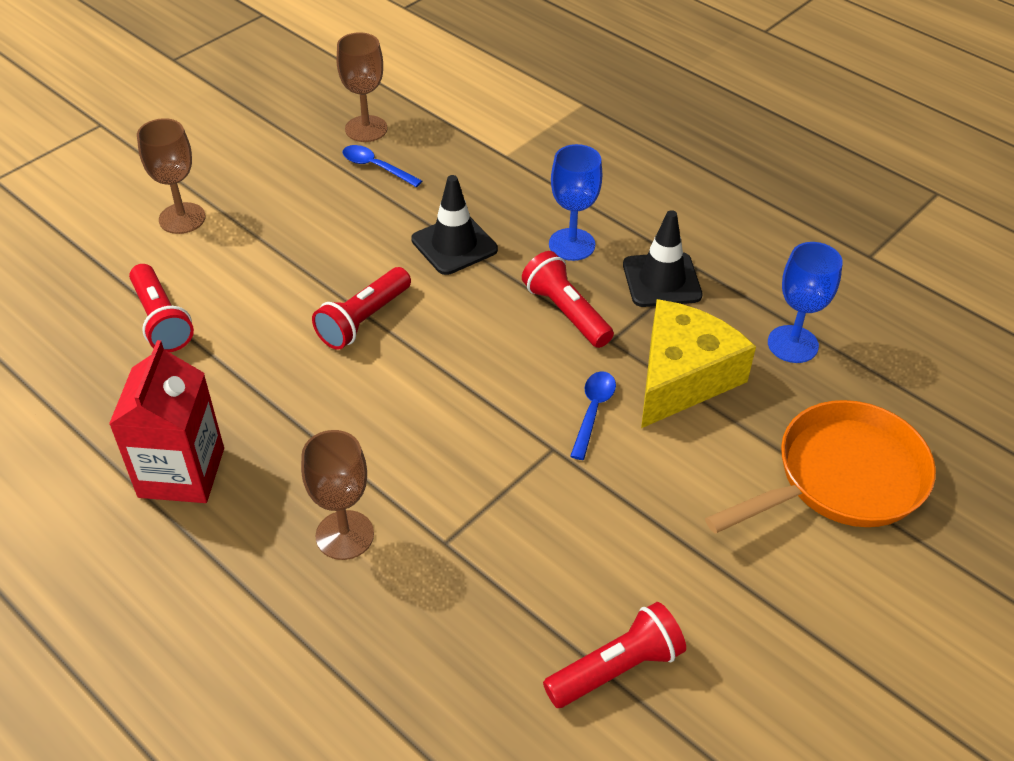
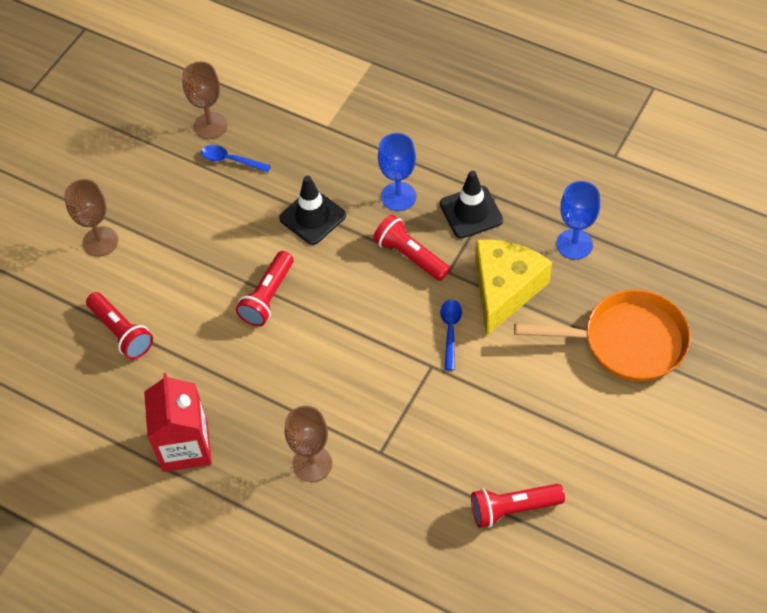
camera: 10 degrees left, 10 degrees up
(616, 668) = (513, 509): red flashlight -> red flashlight turned 150 degrees counterclockwise
(841, 478) = (626, 341): orange pan -> orange pan turned 45 degrees clockwise

